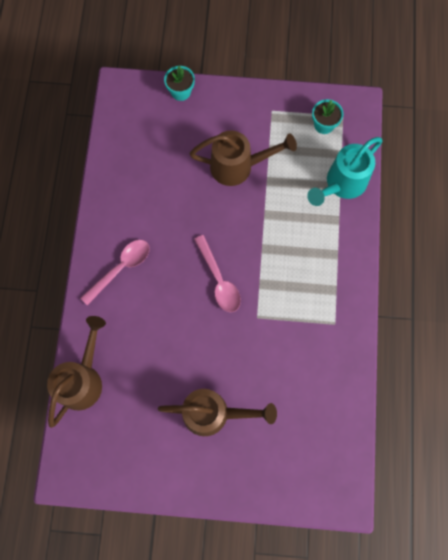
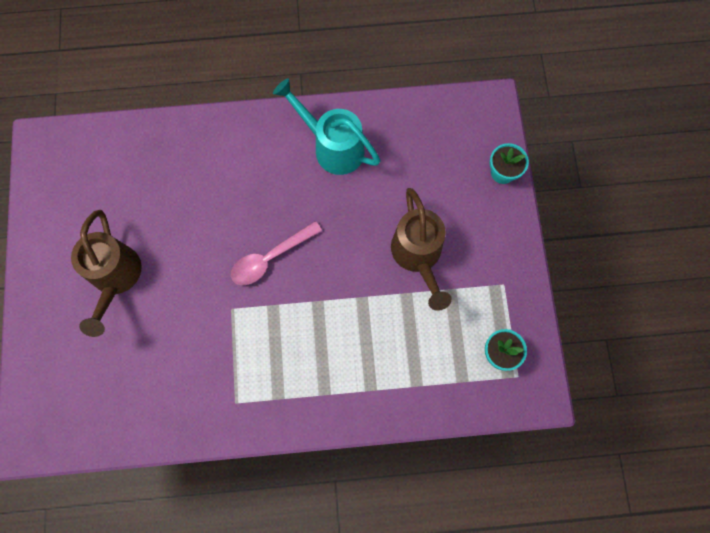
camera: 80 degrees right, 0 degrees up
(83, 379) = (140, 138): brown watering can -> none
(121, 268) = (268, 150): pink spoon -> none
(342, 184) = (420, 388): turquoise watering can -> turquoise watering can (332, 147)

